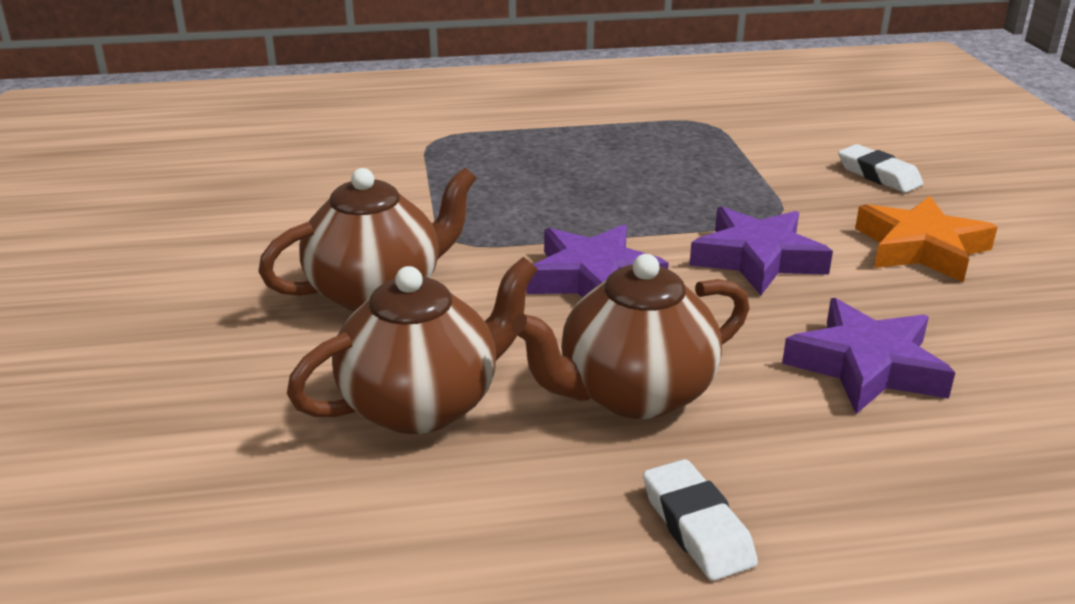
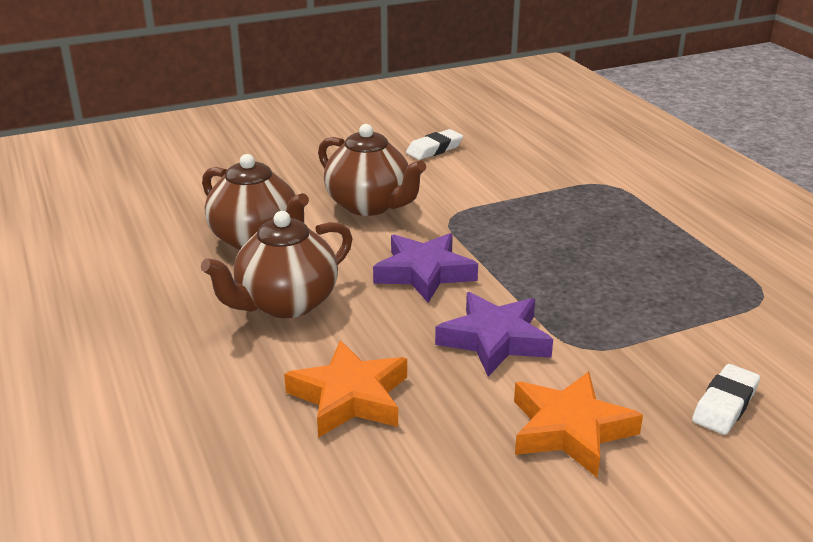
camera: 75 degrees right, 0 degrees up
(634, 394) = (286, 303): brown teapot -> brown teapot turned 90 degrees counterclockwise
(697, 527) = (160, 336): white eraser -> white eraser (434, 149)
(866, 366) = (350, 397): purple star -> orange star

